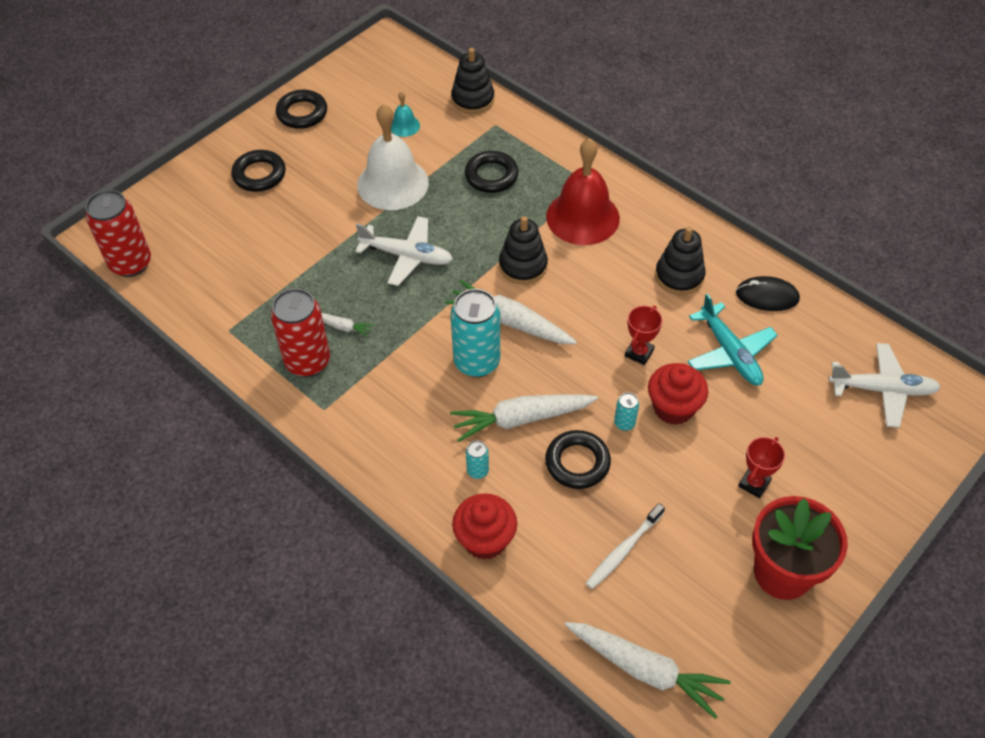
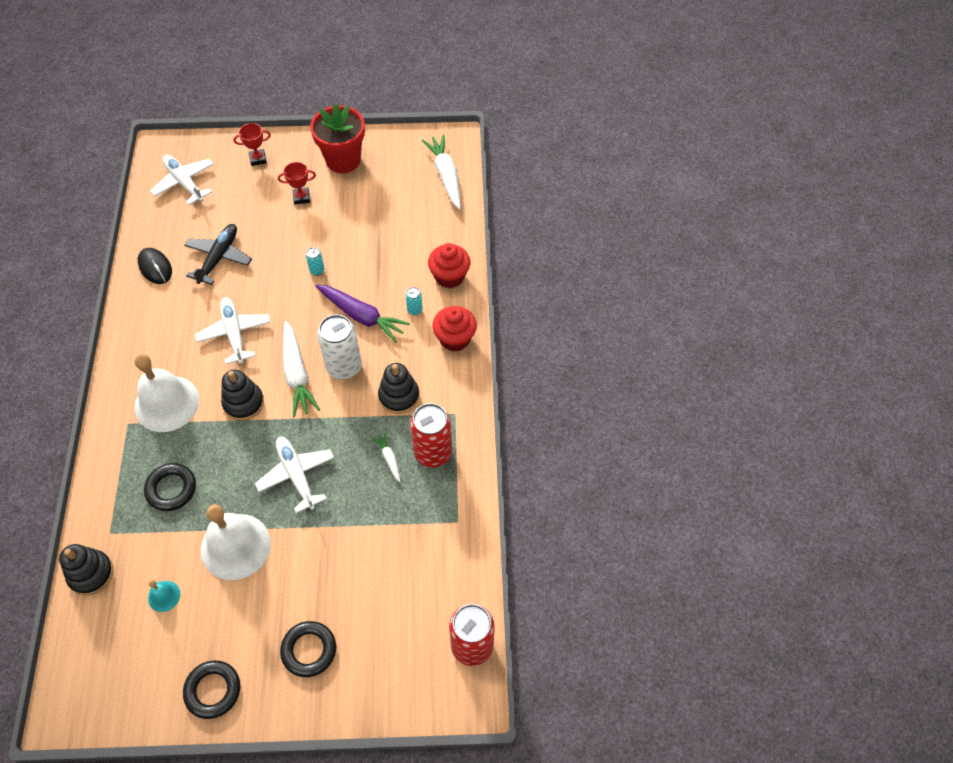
camera: 135 degrees left, 5 degrees up
(477, 362) = (344, 367): turquoise can -> white can
(521, 419) = (361, 316): white carrot -> purple carrot
(577, 462) = (364, 272): black ring -> none
(582, 217) = (166, 403): red bell -> white bell
(612, 306) = (234, 333): none -> white plane
(623, 550) = (395, 221): white toothbrush -> none
(639, 353) = (259, 297): red trophy -> red trophy (258, 159)
(673, 408) = (284, 257): red cupcake -> red cupcake (455, 339)
(679, 276) = (176, 317): black stacking toy -> black stacking toy (399, 396)
(730, 353) = (219, 257): turquoise plane -> black plane

